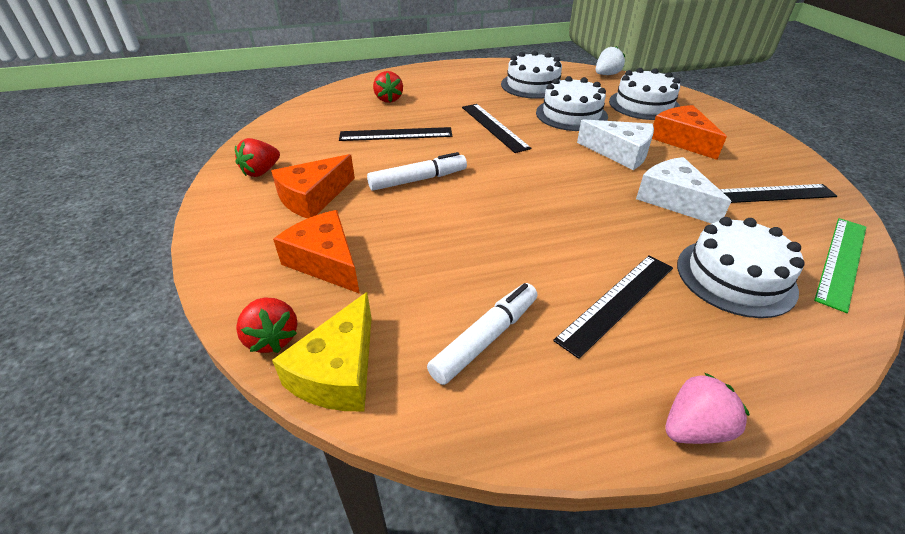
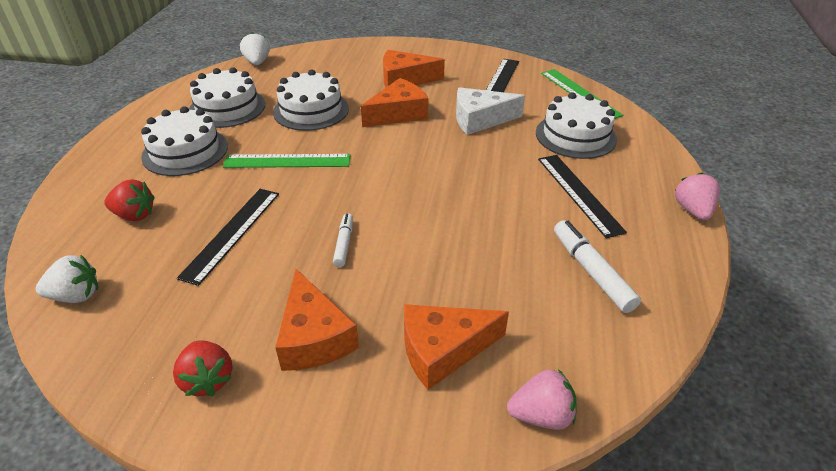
camera: 65 degrees left, 0 degrees up
(272, 338) = (541, 415): red strawberry -> pink strawberry
(310, 110) = (76, 296): none -> white strawberry
(338, 371) = (599, 372): yellow cheese -> none
(417, 180) = (344, 244): white marker -> white marker, size x0.60
(494, 127) = (287, 161): black ruler -> green ruler
(620, 153) = (398, 114): white cheese -> orange cheese
(644, 104) = (333, 70): white cake -> white cake (185, 151)

